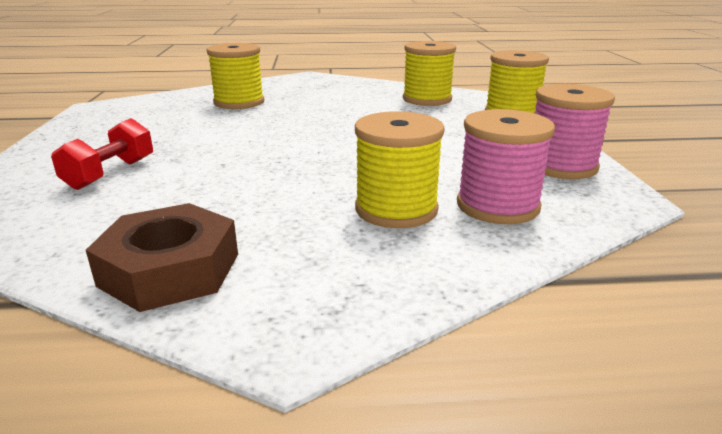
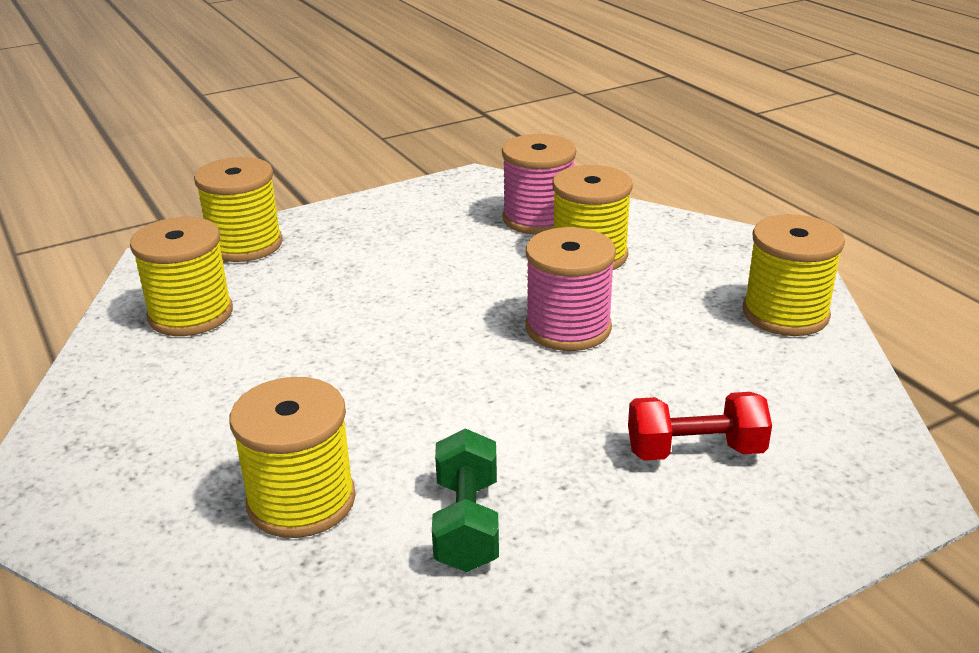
camera: 115 degrees left, 5 degrees up
(170, 269) = (785, 314): brown nut -> yellow spool
(171, 121) = (467, 524): none -> green dumbbell
(561, 166) = (420, 204): pink spool -> pink spool (568, 328)

